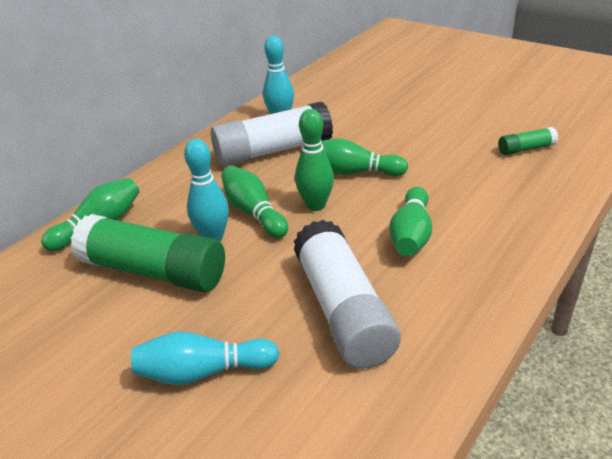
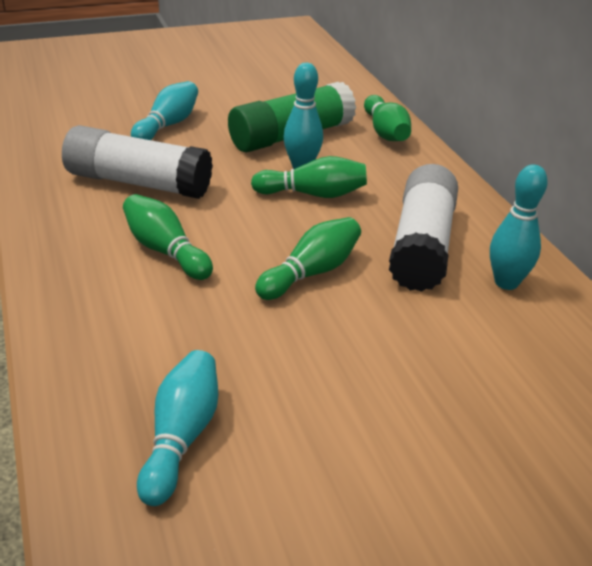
camera: 120 degrees right, 0 degrees up
(316, 205) = (281, 226): green bowling pin -> none
(526, 149) = (181, 437): green glue stick -> turquoise bowling pin

